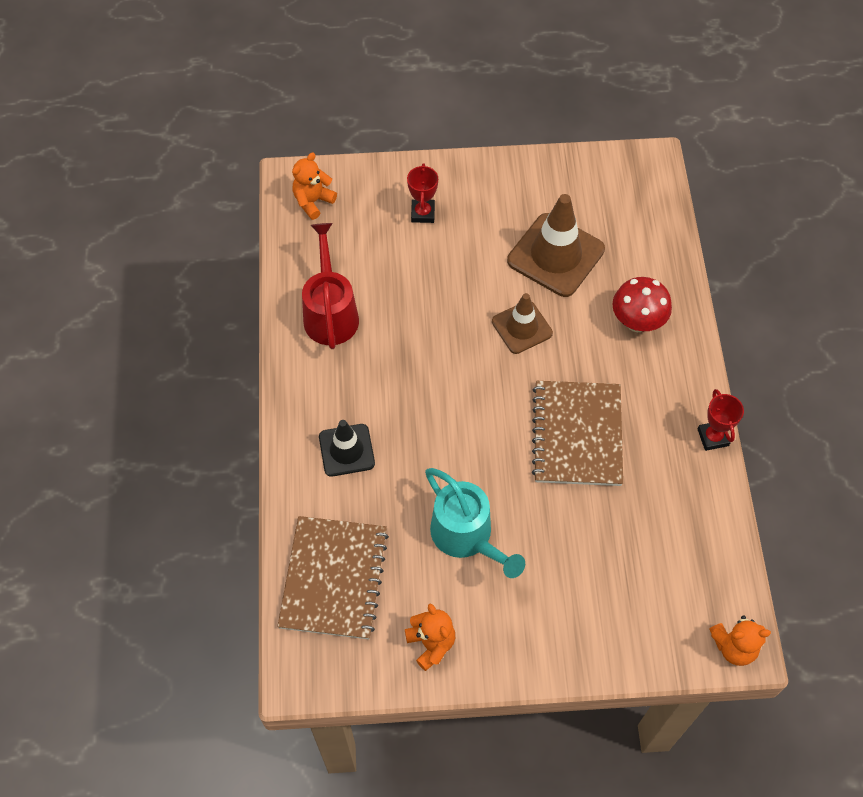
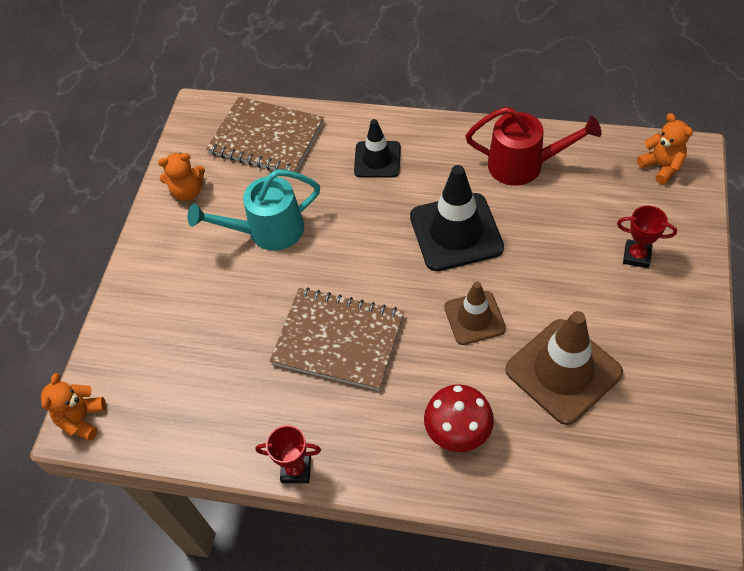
camera: 110 degrees right, 5 degrees down
(428, 358) = (456, 232): none -> black traffic cone

